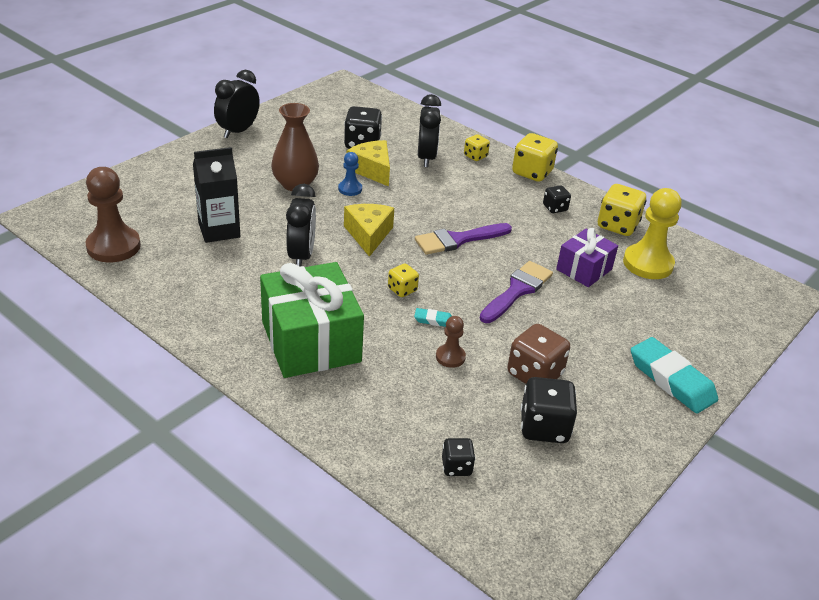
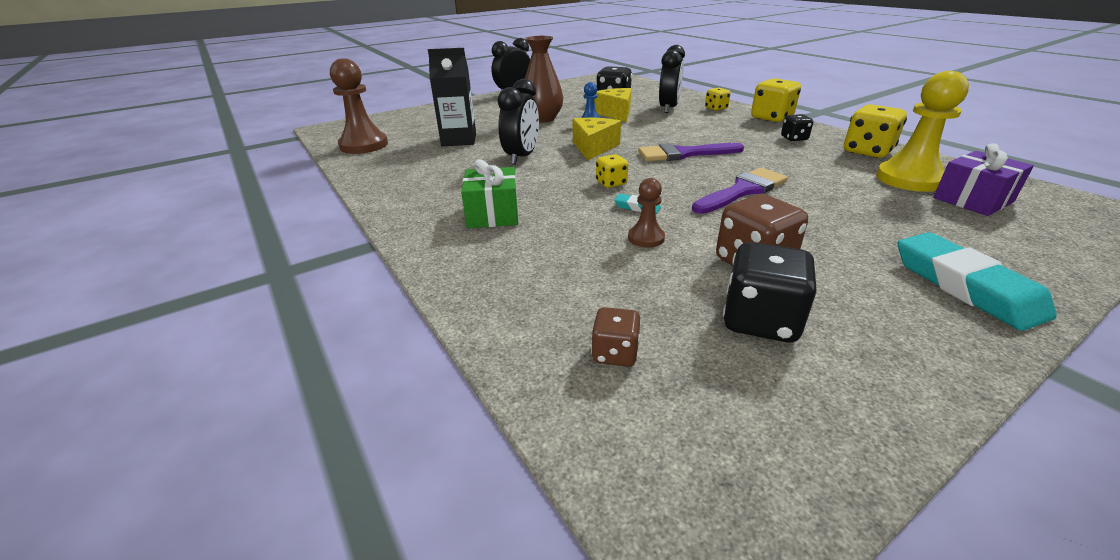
camera: 20 degrees right, 5 degrees down
(311, 342) = (493, 214): green gift -> green gift, size x0.56
(456, 467) = (615, 353): black dice -> brown dice
(584, 269) = (826, 179): purple gift -> purple gift (972, 200)

